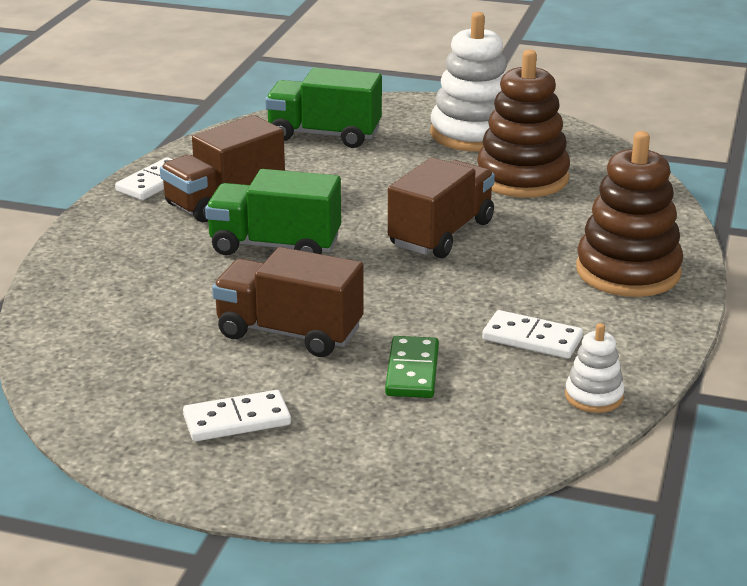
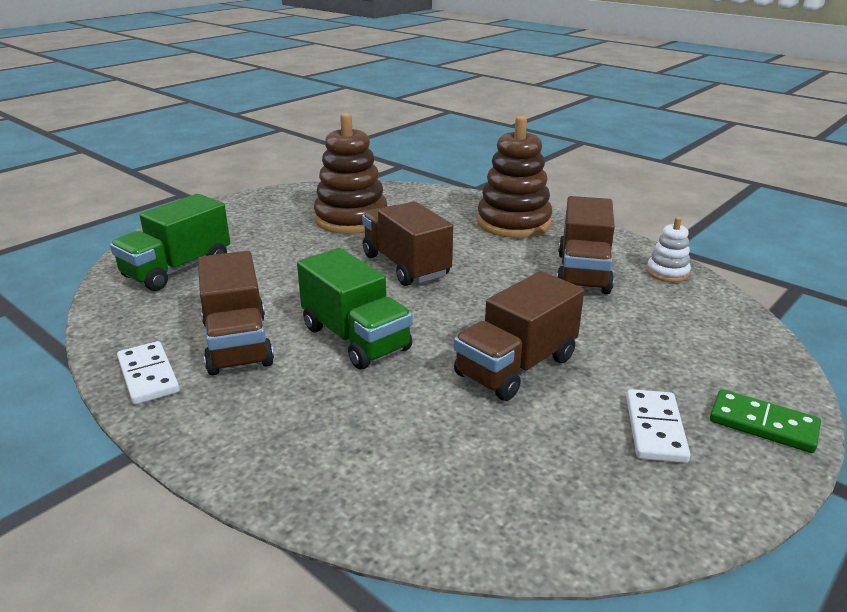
camera: 65 degrees left, 0 degrees up
(275, 246) = (355, 338): green truck -> green truck turned 75 degrees counterclockwise
(412, 371) = (606, 326): green domino -> green domino (763, 424)
(473, 134) = (262, 217): white stacking toy -> none
(532, 339) = (583, 273): white domino -> brown truck

